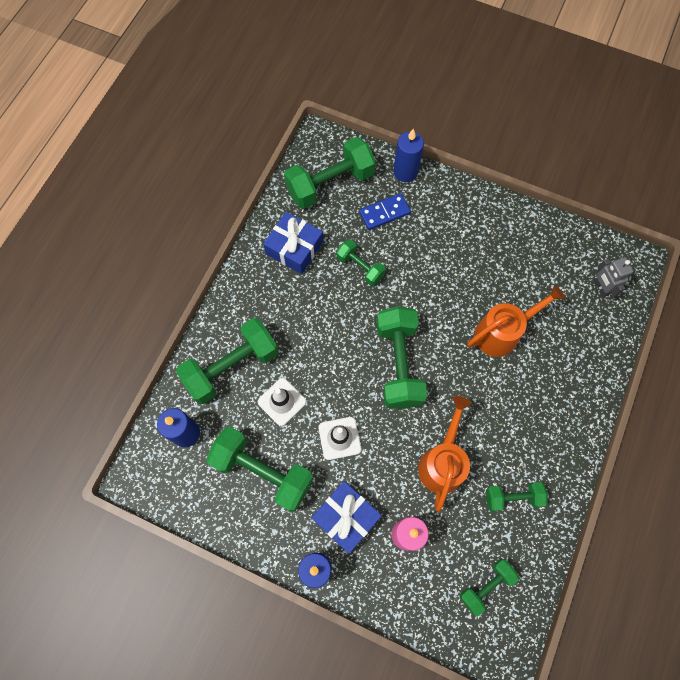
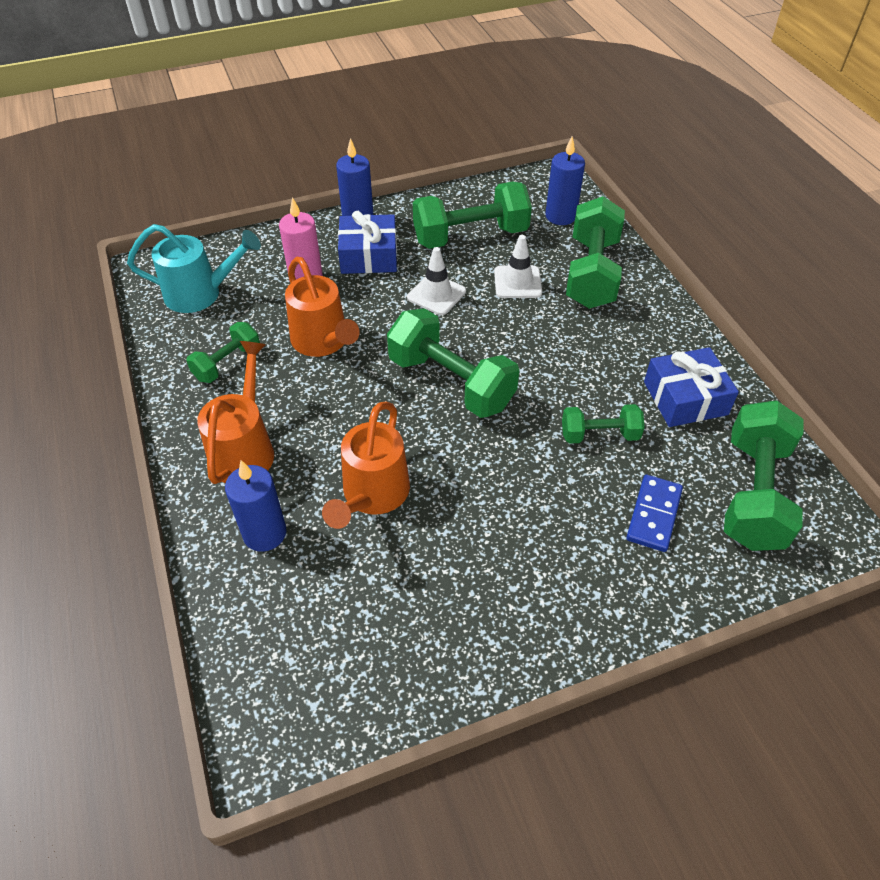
camera: 135 degrees right, 20 degrees down
(405, 172) = (701, 590): blue candle -> blue candle (264, 533)
(486, 586) = (201, 294): green dumbbell -> turquoise watering can
(545, 420) = (245, 448): none -> orange watering can
(600, 288) = (289, 657): grey robot -> none

